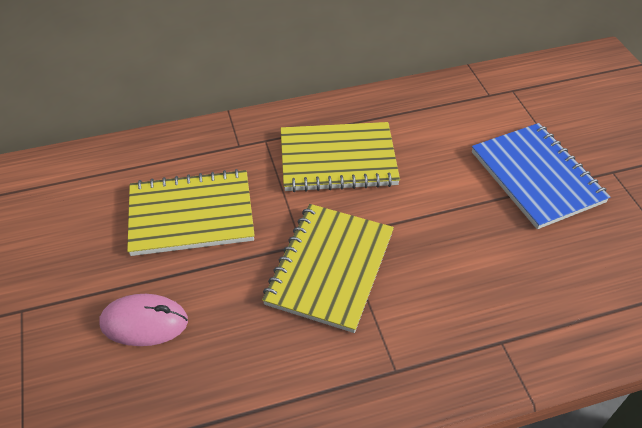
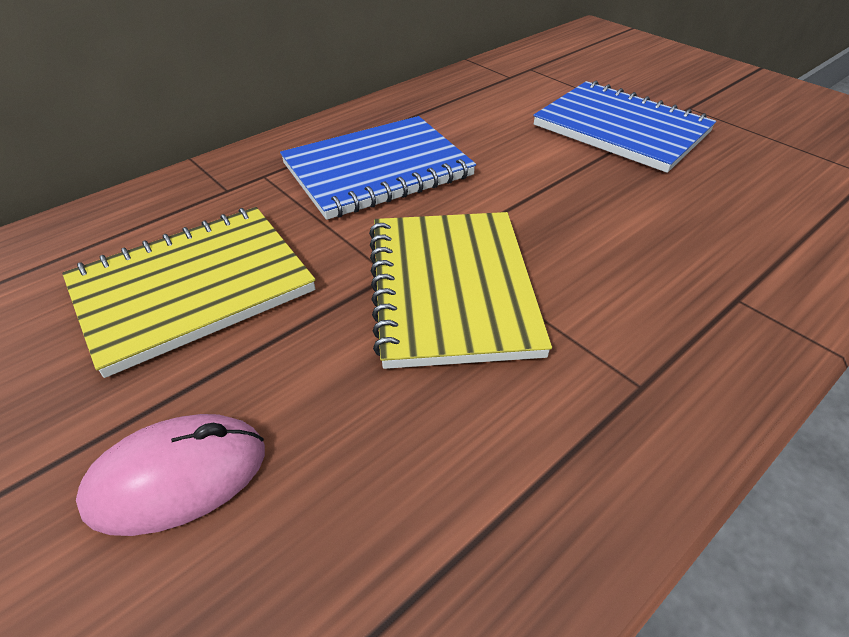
camera: 25 degrees left, 5 degrees down
(338, 160) = (377, 170): yellow notebook -> blue notebook

